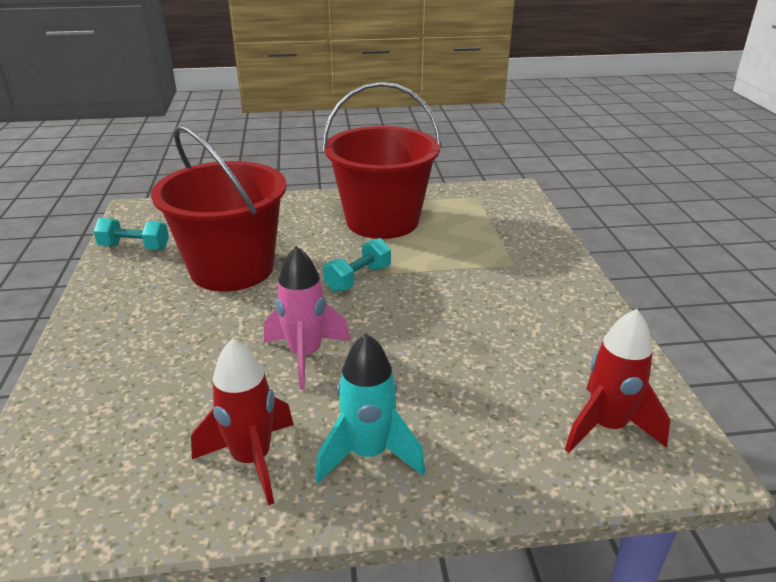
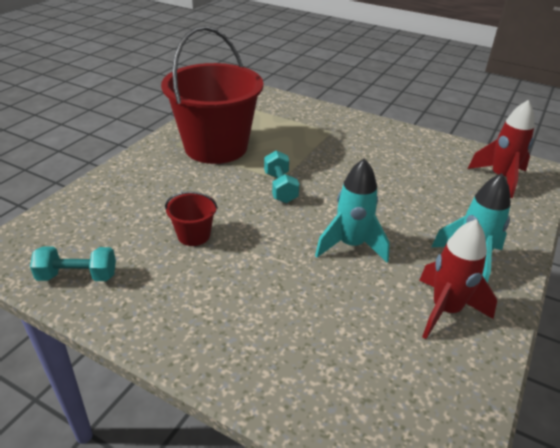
camera: 55 degrees left, 5 degrees up
(134, 247) = (77, 276): turquoise dumbbell -> turquoise dumbbell turned 45 degrees clockwise
(232, 269) = (194, 235): red bucket -> red bucket, size x0.41
(305, 355) = (351, 245): pink rocket -> turquoise rocket

